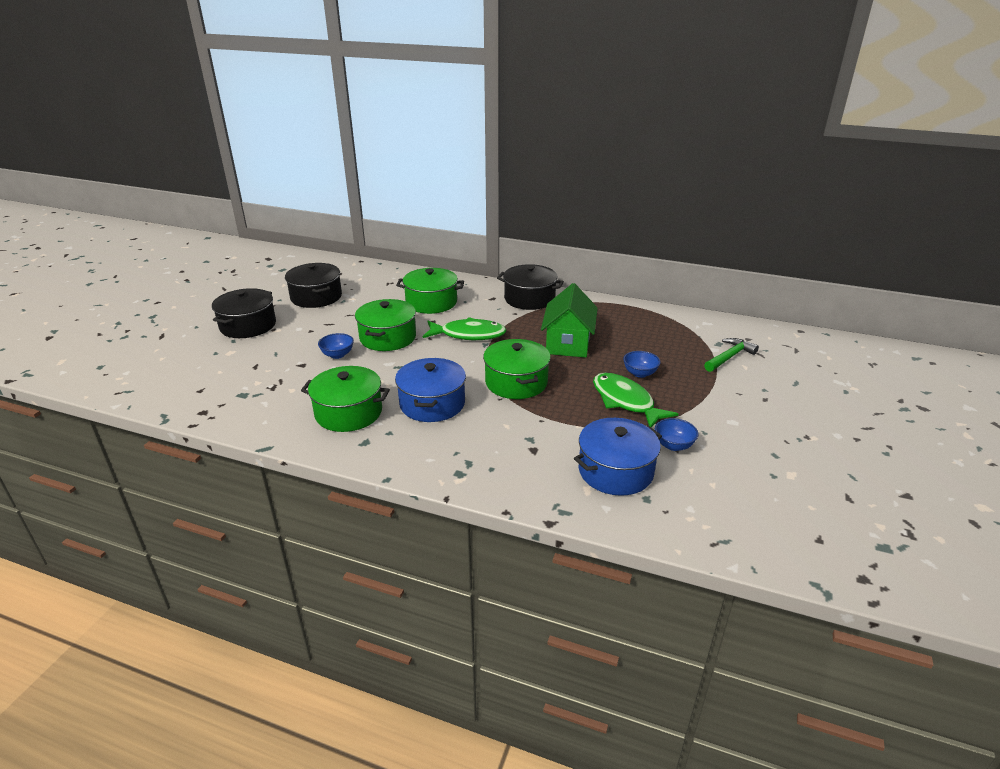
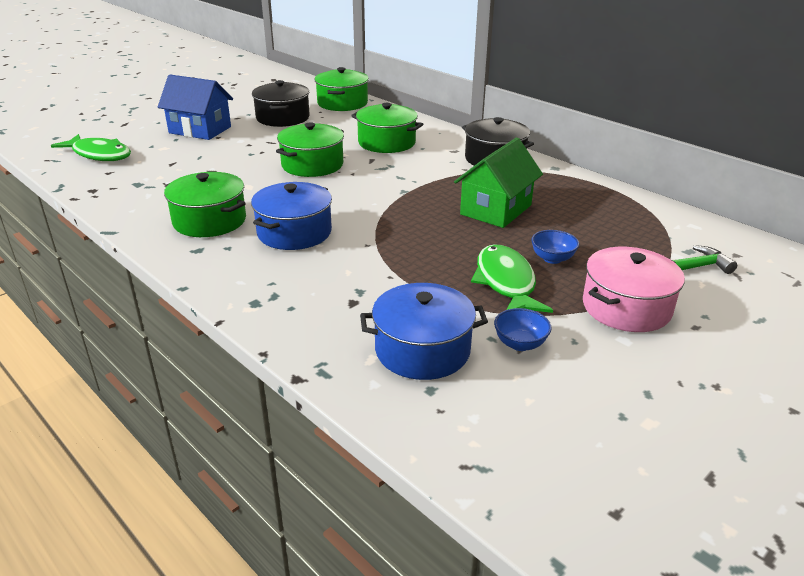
camera: 25 degrees right, 0 degrees up
(248, 326) = (200, 130): black pot -> blue house
(337, 355) = (251, 169): blue bowl -> none
(468, 335) = (395, 179): green fish -> green fish (99, 154)
(516, 382) = (400, 234): green pot -> green pot (342, 103)
(715, 397) = (626, 307): none -> pink pot

